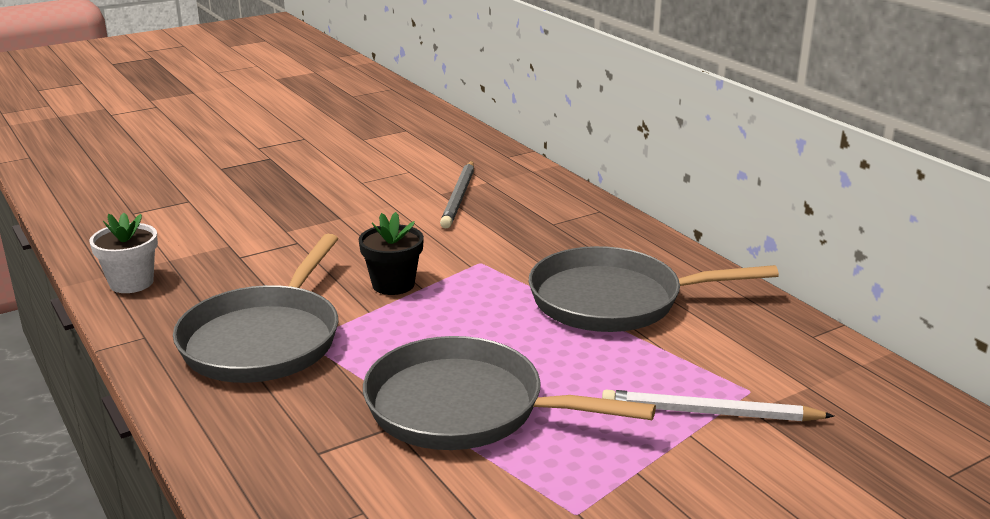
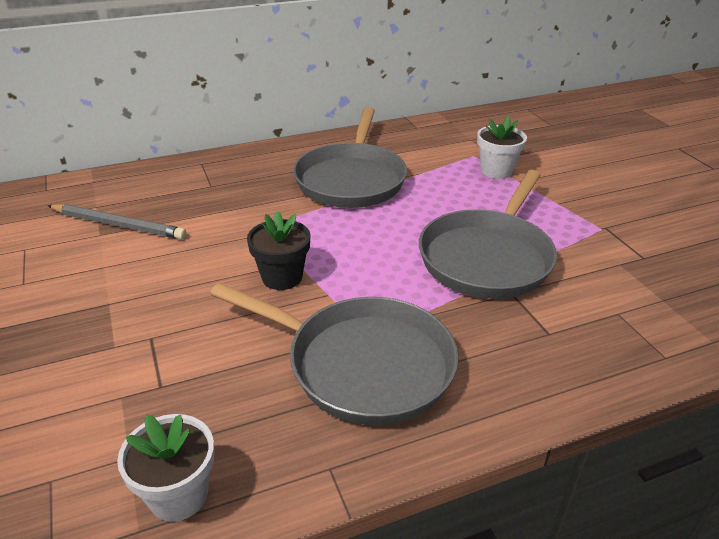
camera: 80 degrees left, 10 degrees up
(710, 412) = (496, 171): white pencil -> white flower pot

